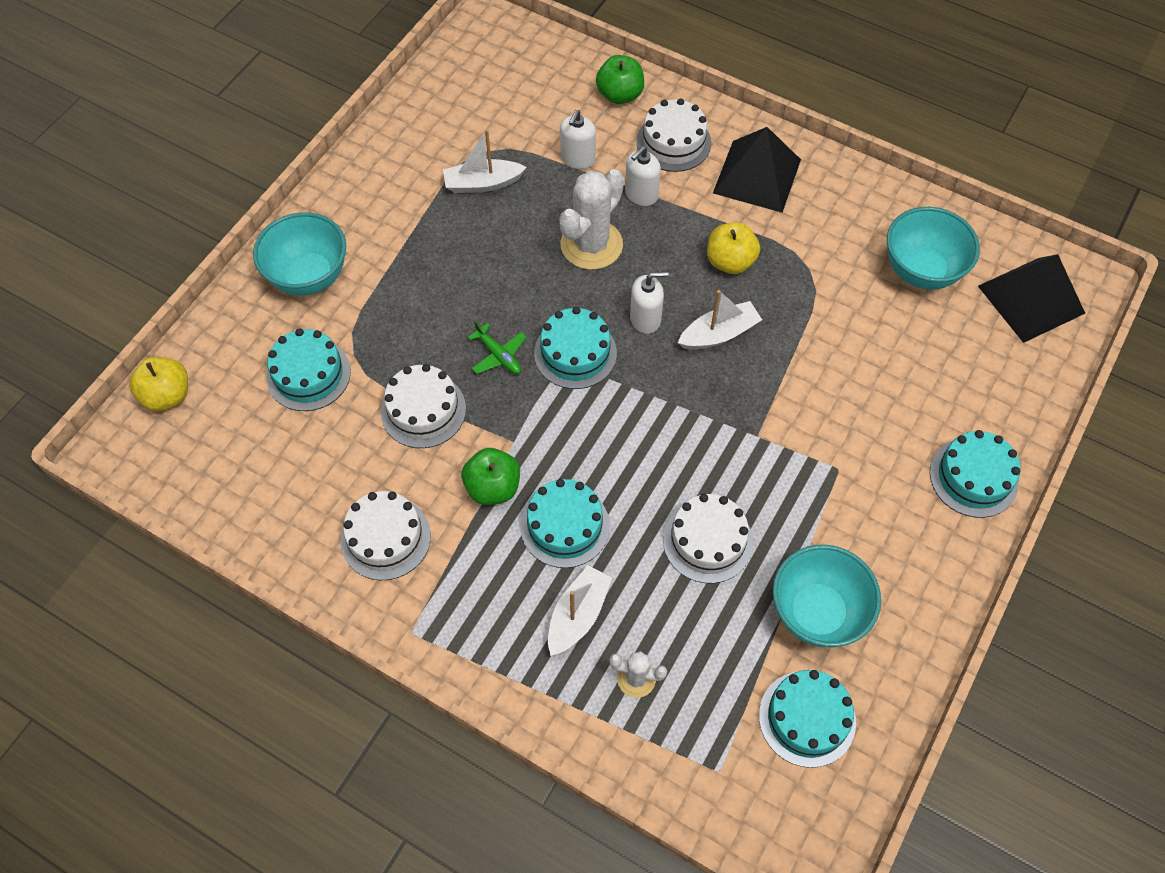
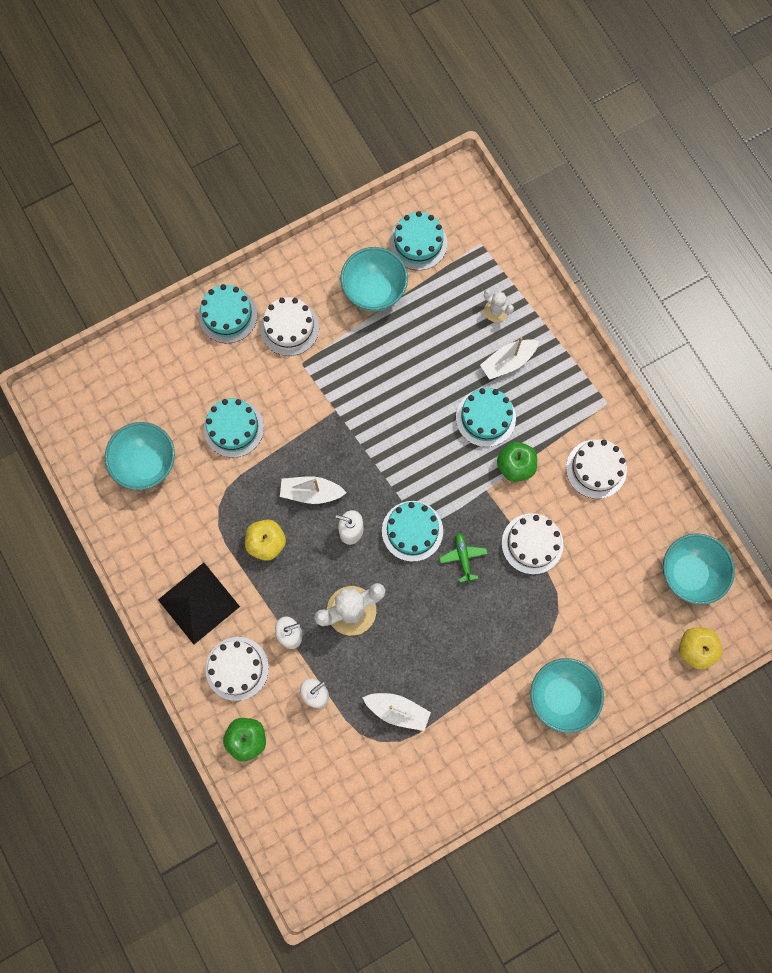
camera: 150 degrees left, 15 degrees up
(207, 474) = (689, 573): none -> turquoise bowl
(308, 374) = (595, 613): turquoise cake -> turquoise cake (233, 428)
(707, 541) = (408, 363): white cake -> white cake (289, 328)
(1030, 299) = (95, 404): black pyramid -> none

